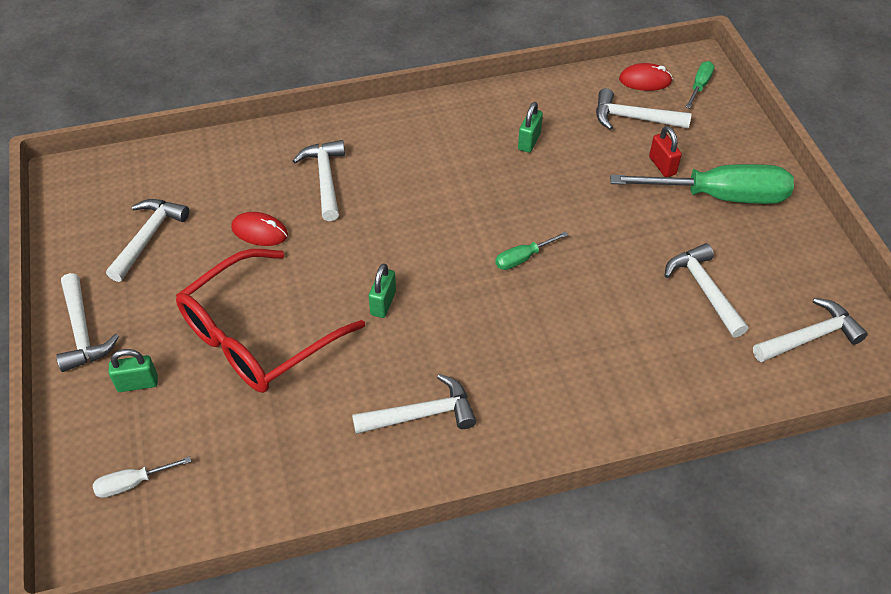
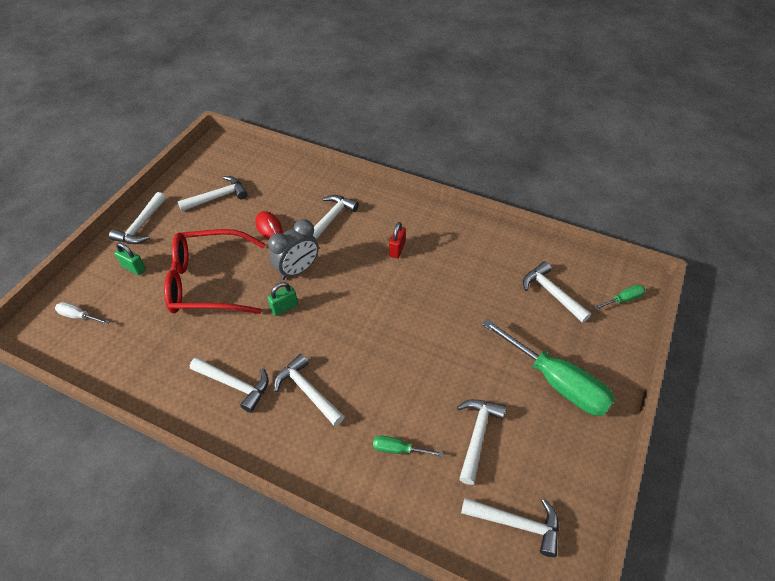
camera: 40 degrees right, 0 degrees up
(351, 256) = (297, 270): none -> grey clock
(505, 365) = (307, 391): none -> white hammer
(523, 258) = (386, 335): green screwdriver -> green screwdriver (399, 449)
(529, 141) = (467, 267): green padlock -> none
(645, 80) = (586, 273): red mouse -> none
(662, 165) = (538, 336): red padlock -> red padlock (397, 249)

